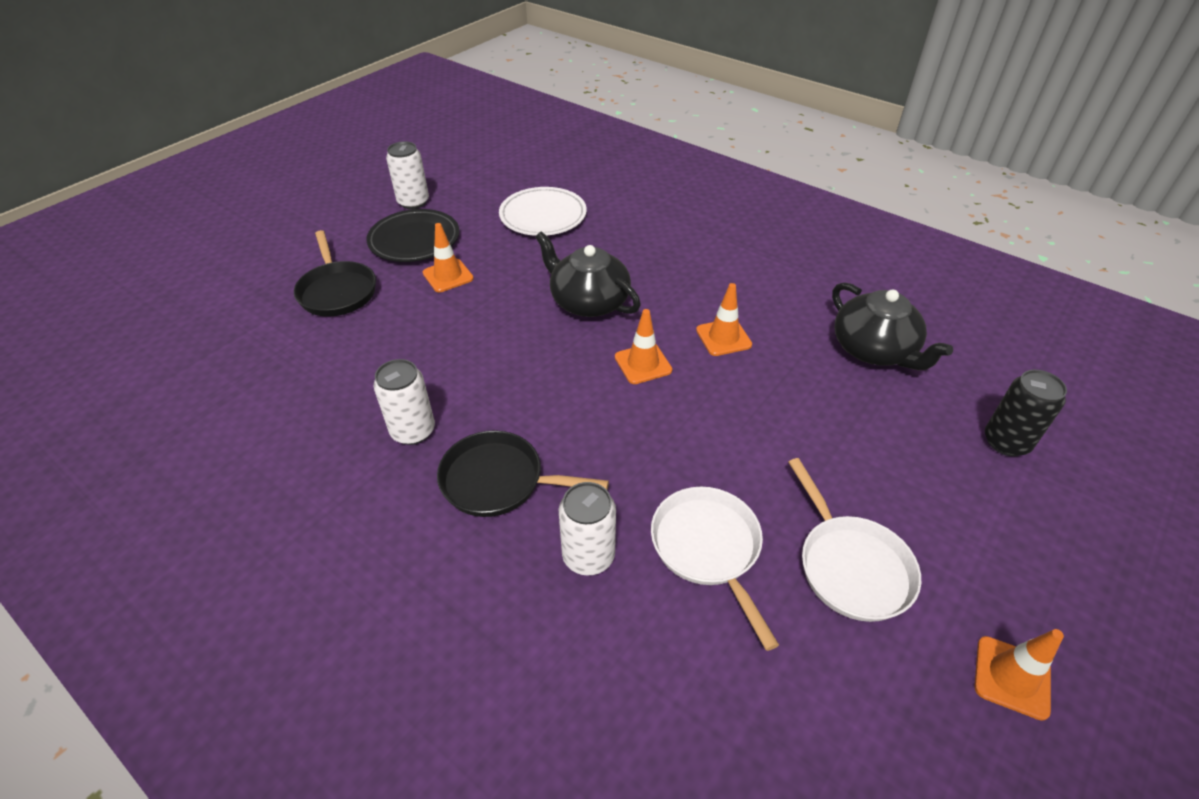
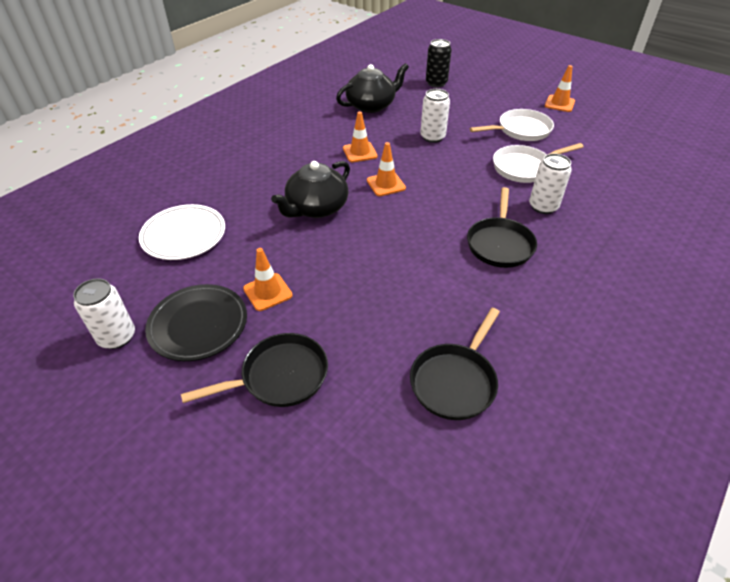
camera: 90 degrees left, 0 degrees up
(283, 411) = (455, 381): none -> black pan
(413, 431) = (464, 291): white can -> white can (432, 137)

